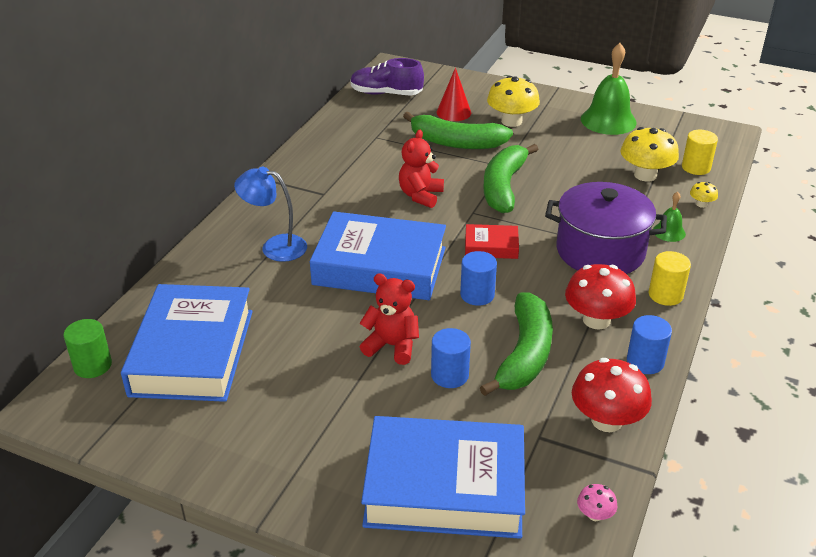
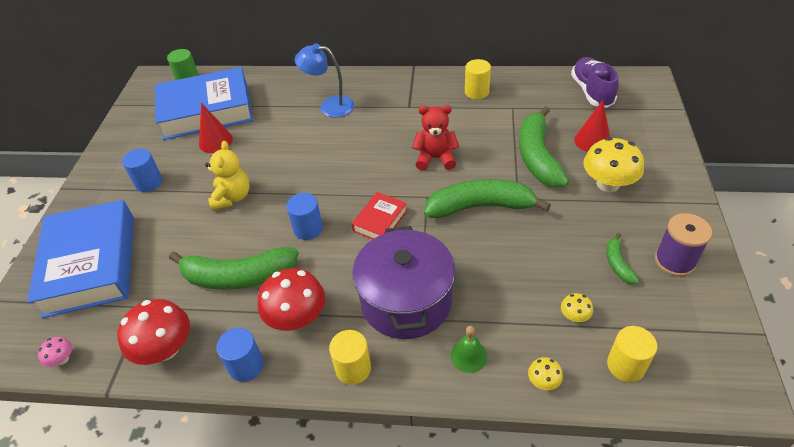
camera: 75 degrees right, 10 degrees up
(270, 350) = (215, 141): none -> red cone
(275, 246) = (329, 106): blue lamp -> blue lamp turned 75 degrees counterclockwise
(334, 149) = (476, 92): none -> yellow cylinder
(379, 266) = (326, 164): blue book -> none
(392, 346) = (232, 197): red teddy bear -> yellow teddy bear
(449, 375) = (205, 237): blue cylinder -> blue cylinder (149, 182)
(491, 246) = (380, 221): red book -> red book turned 45 degrees clockwise
(601, 143) = (617, 264): none -> green banana
(608, 120) = (674, 261): green bell -> purple spool
(645, 175) = (574, 316): yellow mushroom -> yellow mushroom, size x0.46

